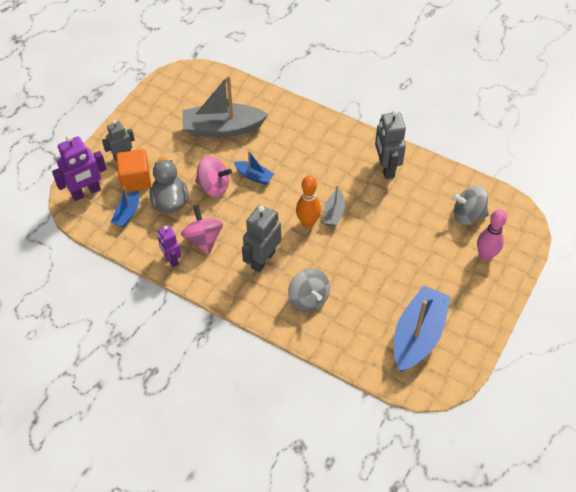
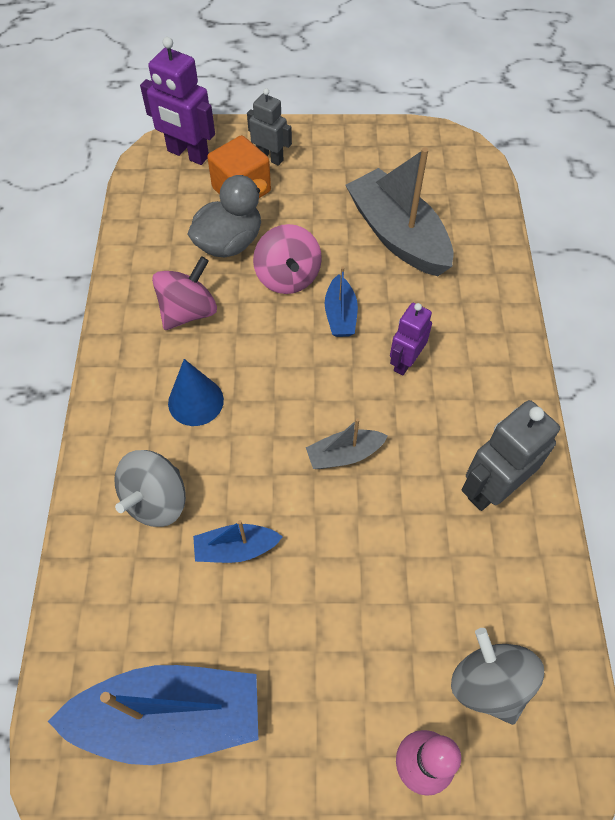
camera: 60 degrees right, 5 degrees up
(127, 214) = (180, 210): blue boat -> blue boat (236, 548)
(171, 259) = (134, 293): purple robot -> purple robot (405, 362)
(262, 259) = (195, 401): grey robot -> blue cone
(308, 223) = (301, 427): orange bowling pin -> none

